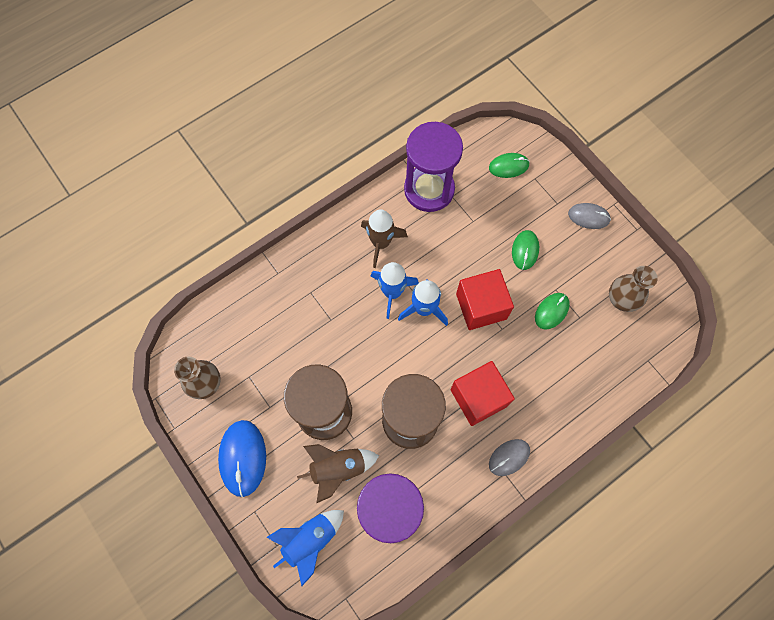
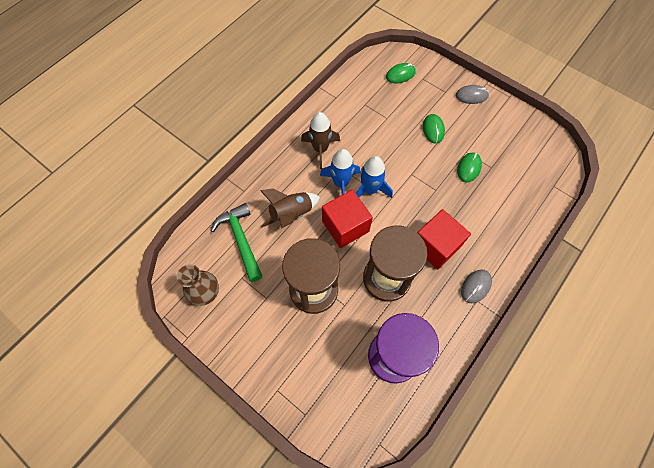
camera: 15 degrees left, 5 degrees down
(243, 458) = (254, 346): blue mouse -> none
(259, 332) = (241, 239): none -> green hammer
(310, 540) = (333, 402): blue rocket -> none
(338, 469) = (339, 333): brown rocket -> brown rocket (291, 214)
(429, 189) = (346, 103): purple hourglass -> none
(481, 306) = (414, 177): red cube -> red cube (345, 226)
(621, 300) = (517, 147): brown vase -> none

